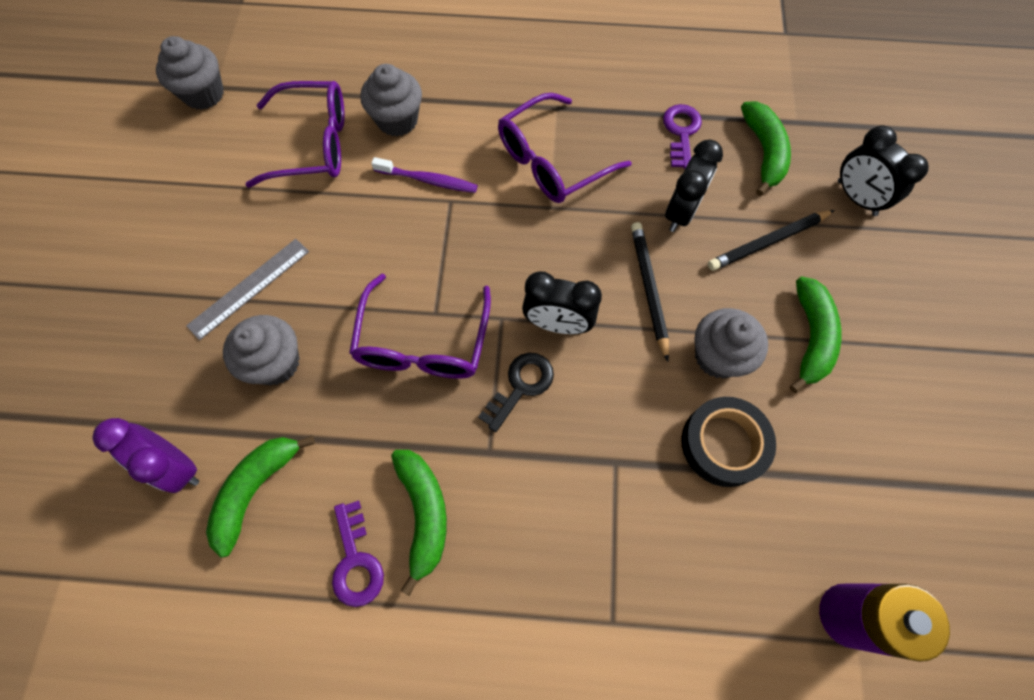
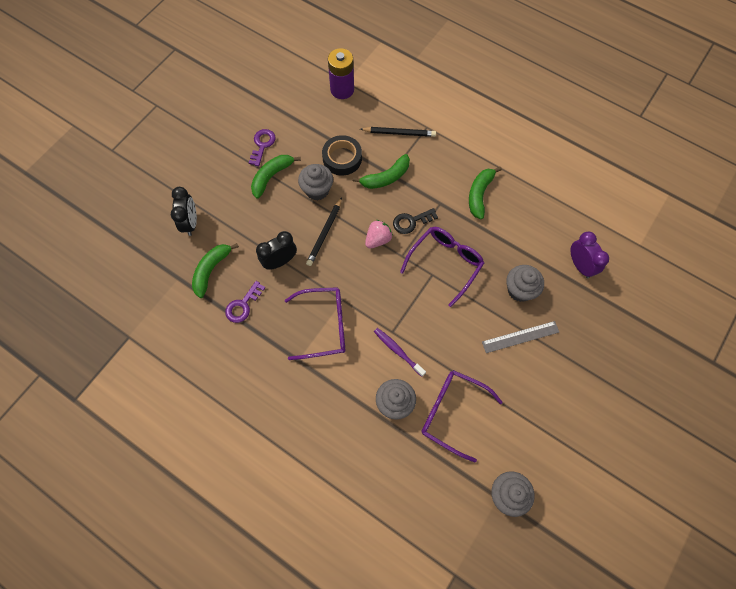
camera: 150 degrees left, 0 degrees up
(256, 489) = (547, 238): green banana -> green banana (386, 177)
(356, 561) = (514, 192): purple key -> purple key (262, 145)
(557, 324) = (378, 239): black clock -> pink strawberry
(767, 242) = (252, 225): black pencil -> black pencil (399, 133)

